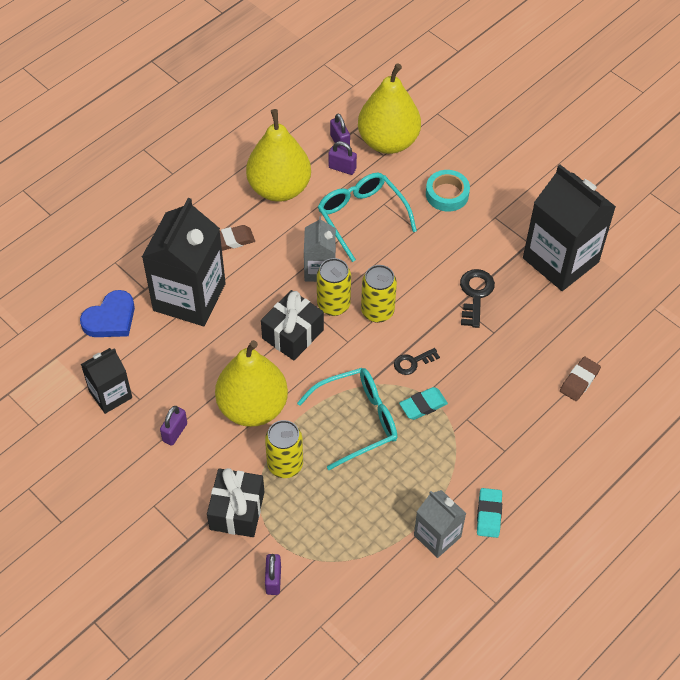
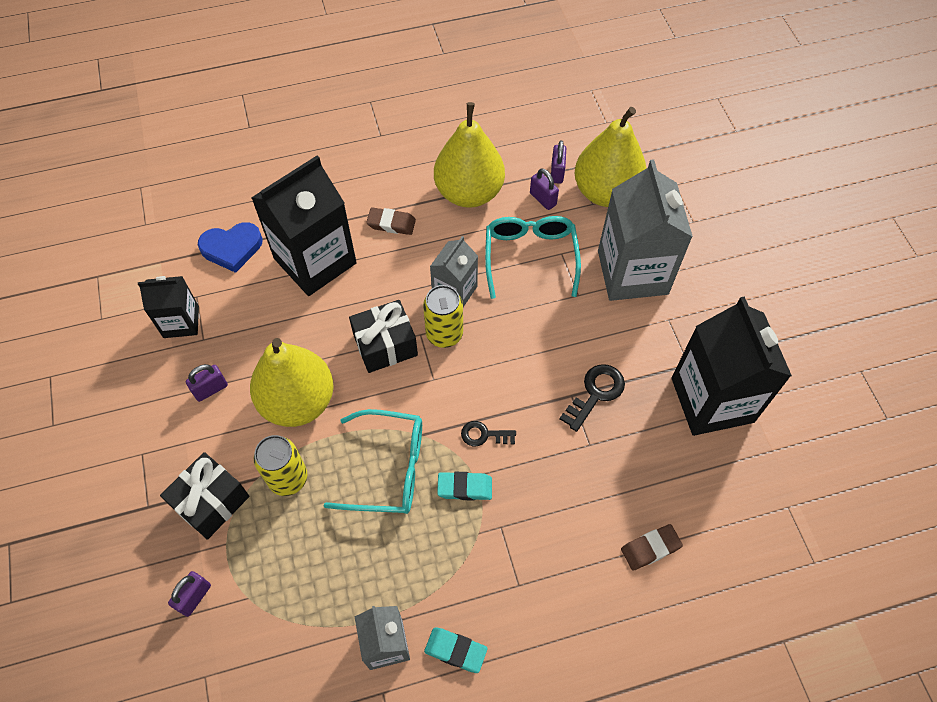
camera: 30 degrees right, 5 degrees up
(377, 311) = (483, 362): yellow can -> none
(447, 194) = (632, 272): turquoise tape -> grey carton
(489, 514) = (455, 650): turquoise eraser -> turquoise eraser turned 75 degrees clockwise

